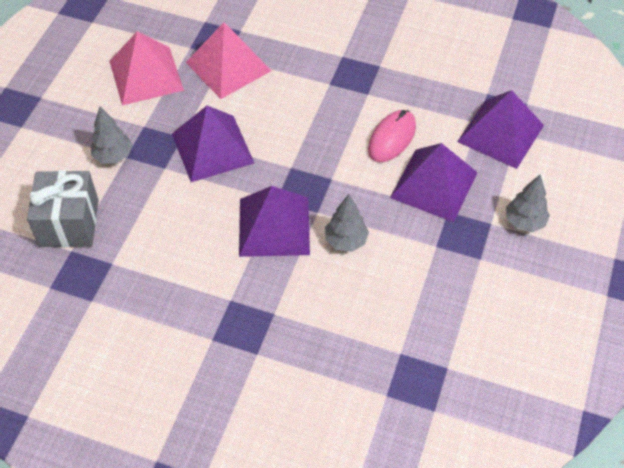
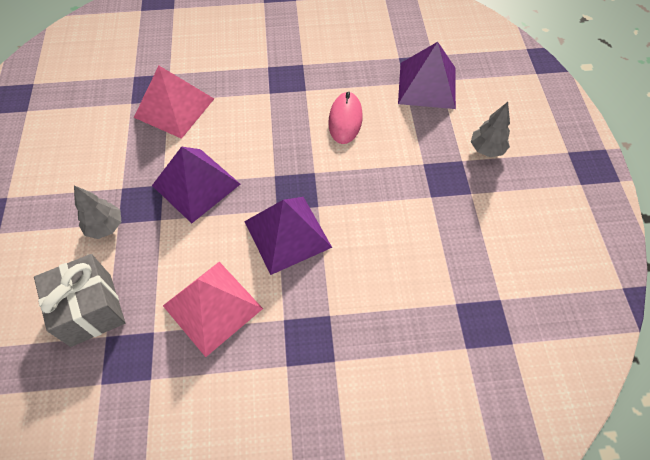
camera: 25 degrees left, 5 degrees up
(146, 75) = (102, 141): pink pyramid -> pink pyramid (213, 307)
(346, 241) = (356, 222): grey tree -> none
(434, 185) = (400, 146): purple pyramid -> none

